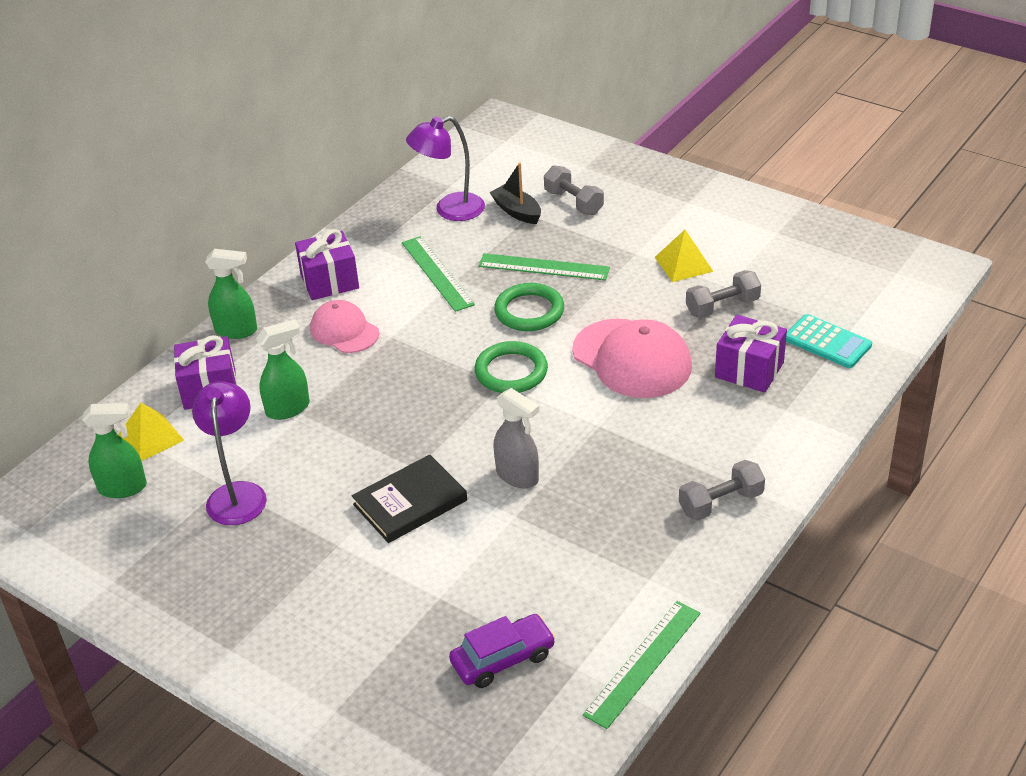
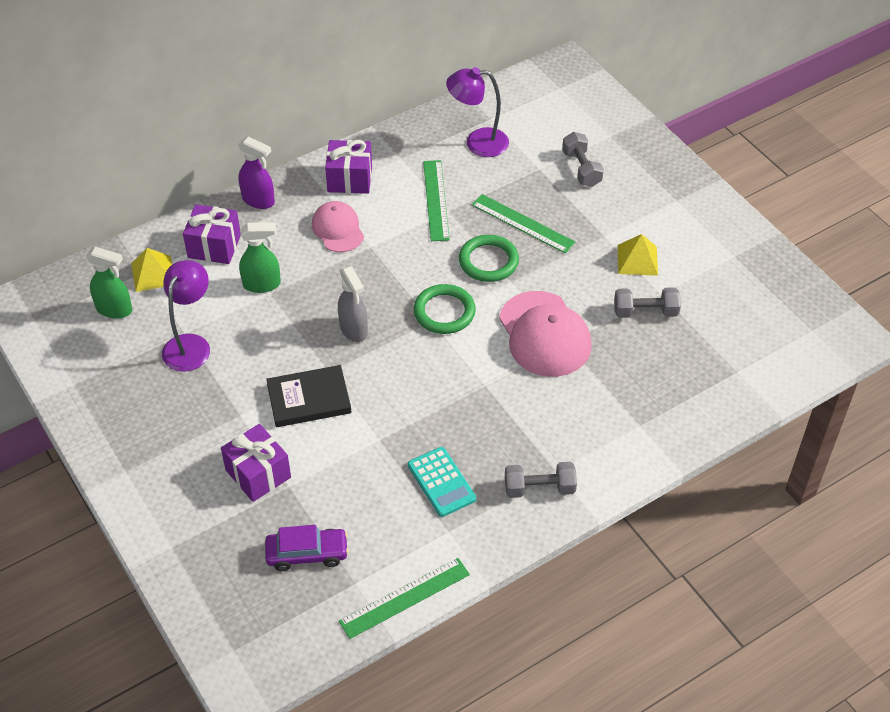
camera: 20 degrees right, 10 degrees up
(236, 331) = (258, 200): green spray bottle -> purple spray bottle
(517, 211) = (530, 162): black boat -> none
(517, 476) = (399, 406): grey spray bottle -> grey spray bottle (354, 330)
(749, 370) = (632, 378): purple gift -> purple gift (258, 474)
(827, 342) = (711, 376): turquoise calculator -> turquoise calculator (441, 482)

